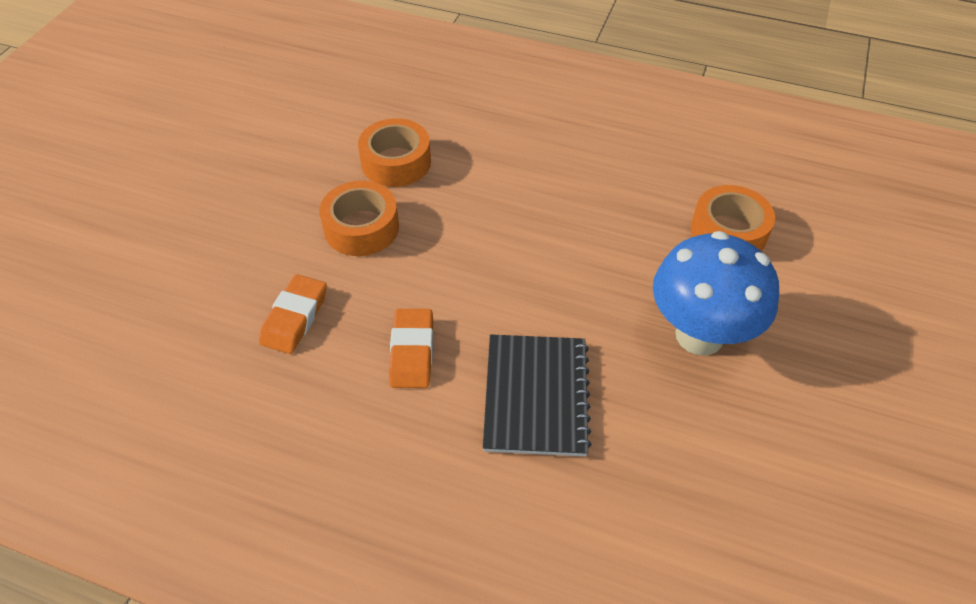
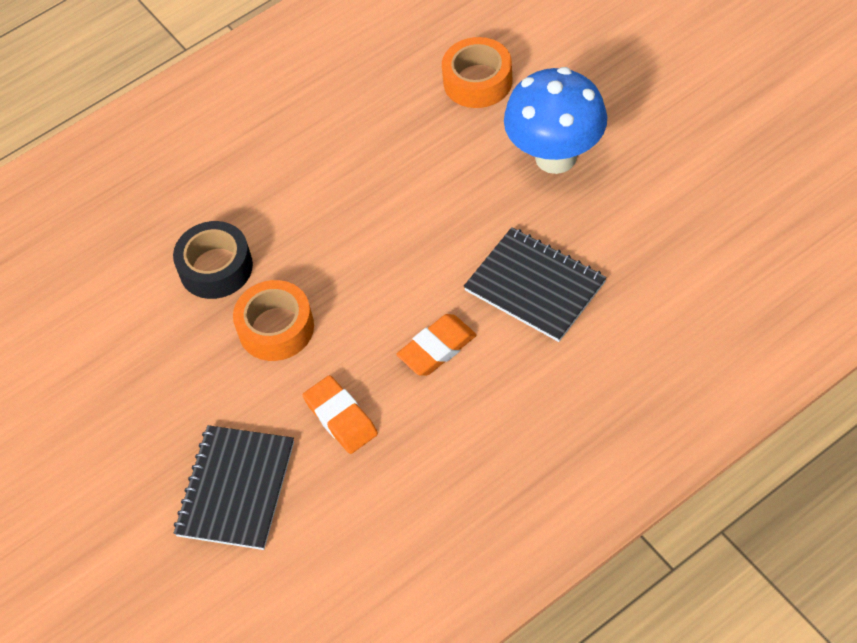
camera: 50 degrees left, 5 degrees up
(185, 282) = (235, 489): none -> black notebook
(396, 162) = (216, 267): orange tape -> black tape
(412, 352) = (437, 348): orange eraser -> orange eraser turned 75 degrees counterclockwise

